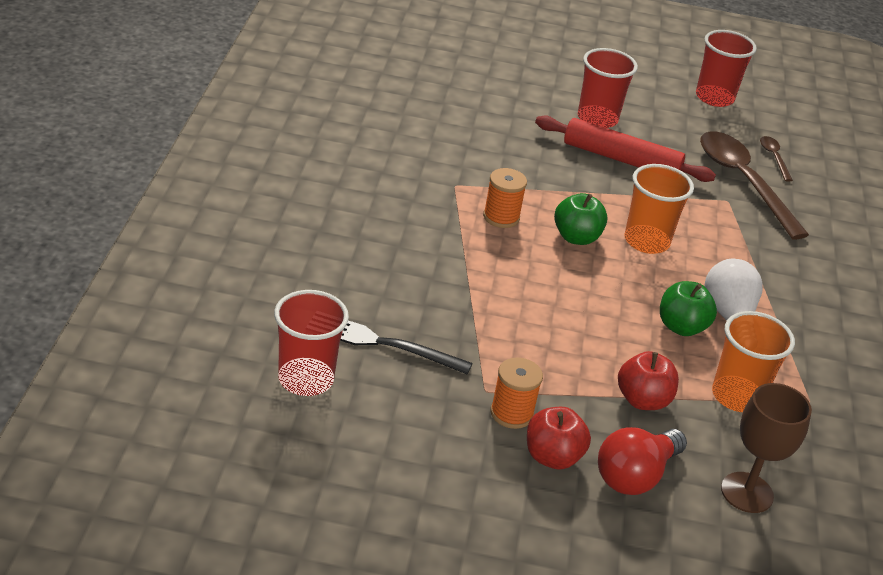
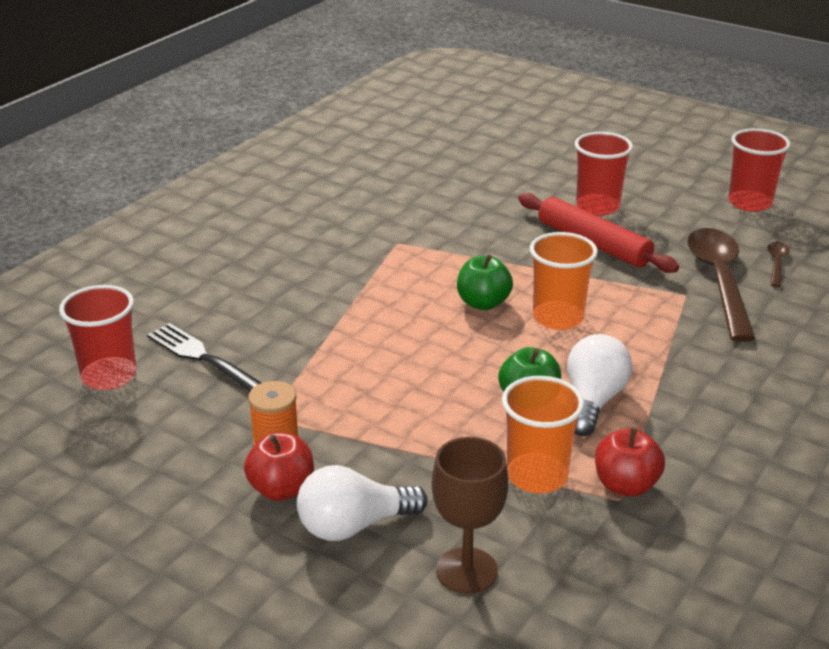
camera: 30 degrees right, 5 degrees down
(501, 217) = (419, 275): orange spool -> none
(635, 476) = (354, 526): red light bulb -> white light bulb
(642, 400) = (425, 458): red apple -> red apple (625, 485)

